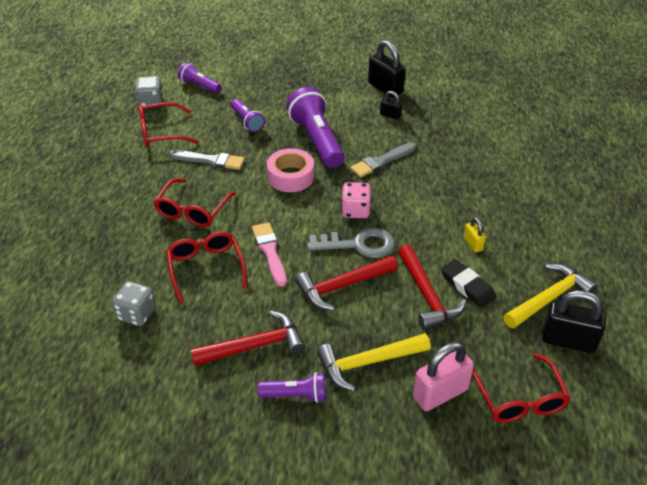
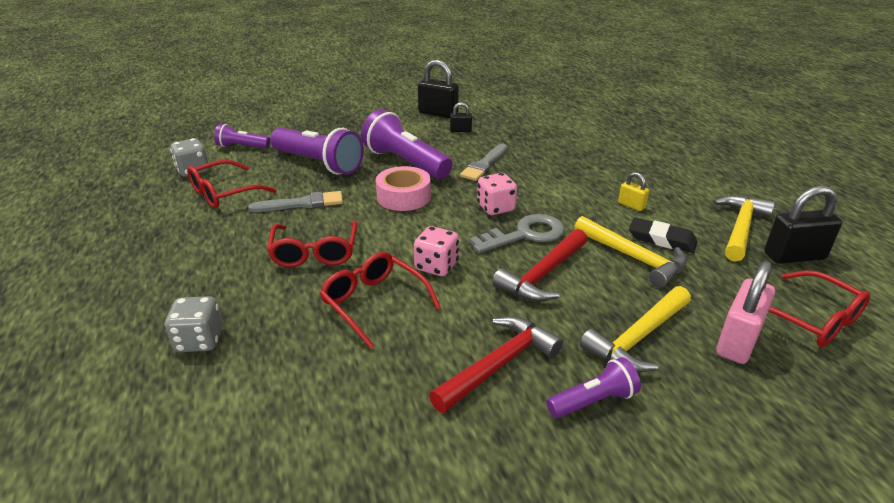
camera: 25 degrees left, 10 degrees down
(136, 314) = (319, 380): grey dice -> grey dice (199, 340)
(247, 121) = (319, 164): purple flashlight -> purple flashlight, size x1.85
(269, 251) = (436, 266): pink brush -> pink dice
(427, 295) = (633, 258): red hammer -> yellow hammer

